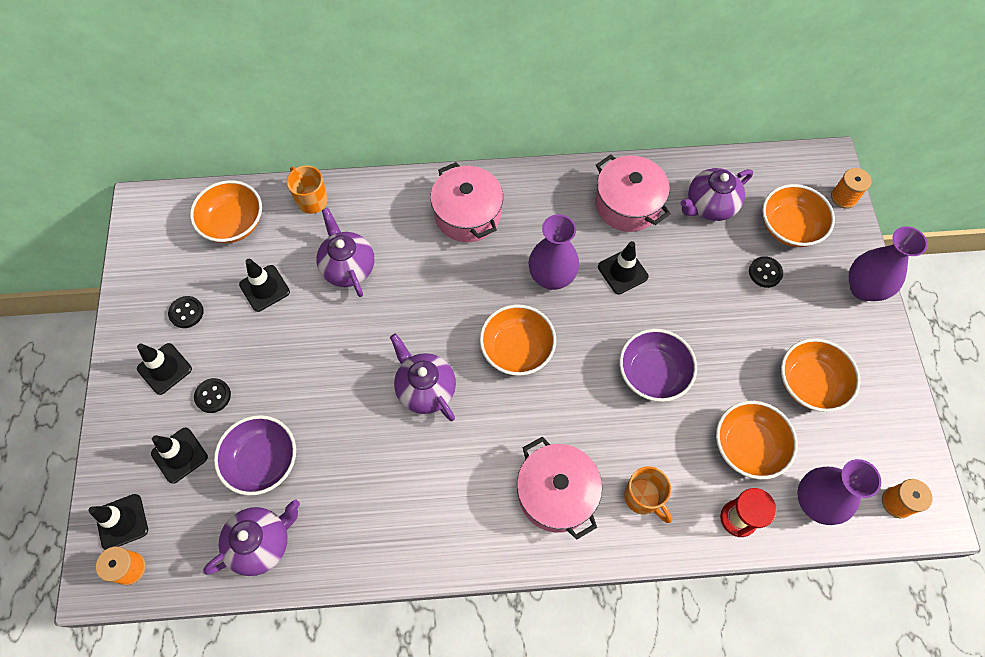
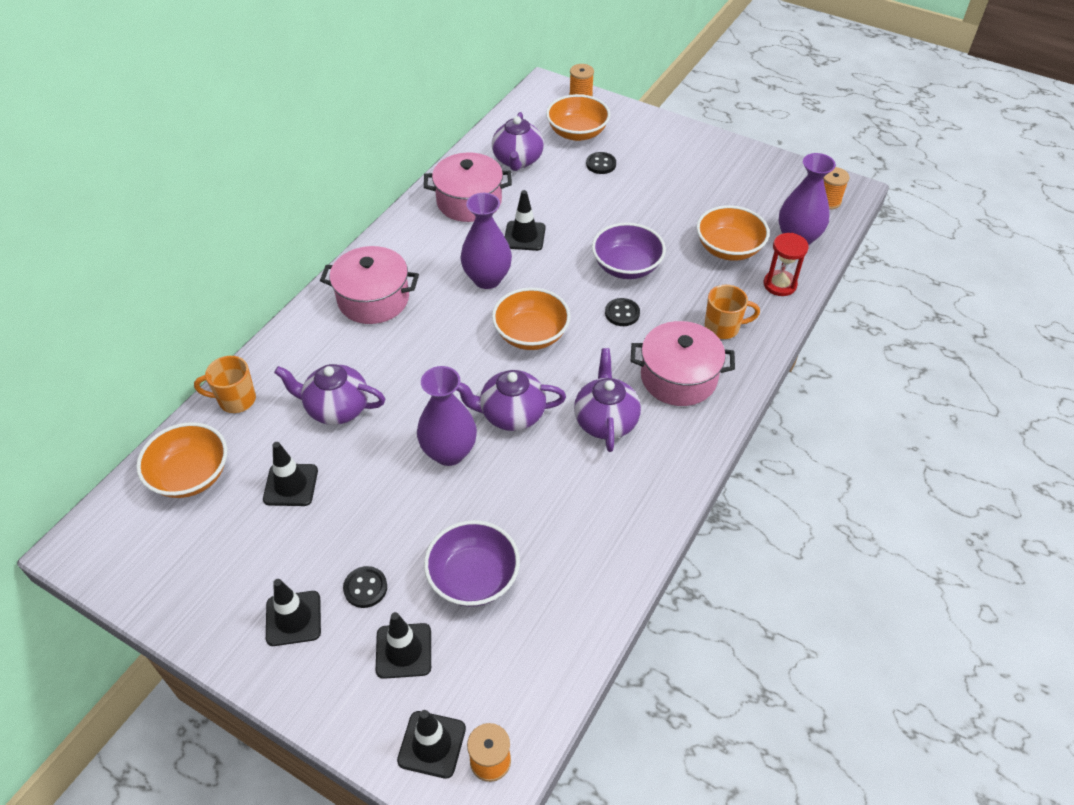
camera: 55 degrees left, 15 degrees down
(186, 312) = (249, 567): black button -> black button (622, 313)
(261, 543) = (556, 620): purple teapot -> purple teapot (605, 420)
(810, 383) = (707, 191): orange bowl -> none
(863, 288) = (659, 127): purple vase -> purple vase (449, 452)

